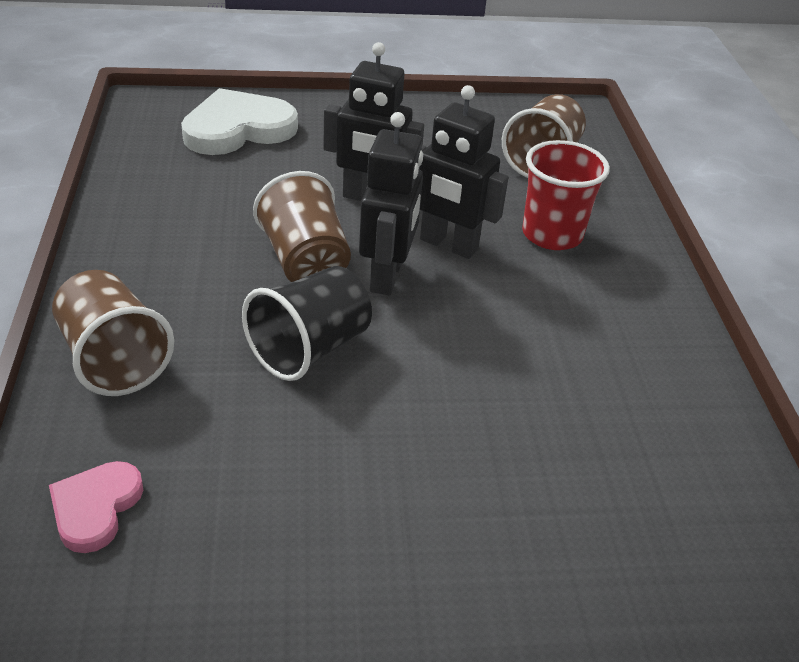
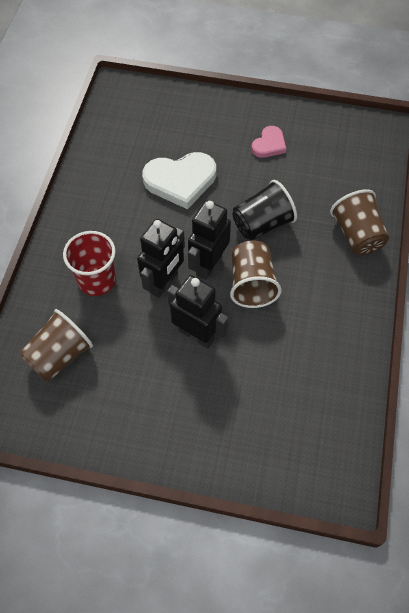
camera: 160 degrees left, 20 degrees up
(95, 507) = (360, 166): pink heart -> pink heart (269, 144)
(238, 129) = (272, 437): white heart -> white heart (180, 181)
(448, 245) = (164, 283): black robot -> black robot turned 75 degrees clockwise

